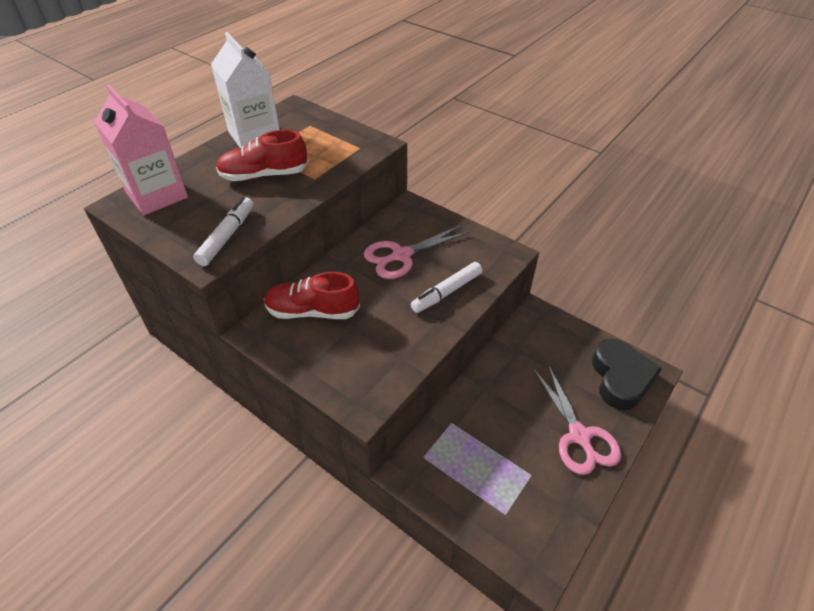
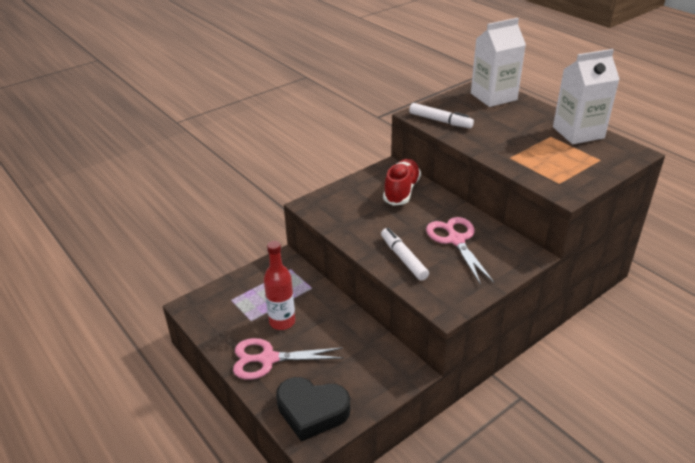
camera: 105 degrees right, 10 degrees down
(157, 195) = (493, 96): pink carton -> white carton
(264, 175) = (515, 135): red shoe -> none
(519, 438) = (282, 322): none -> red bottle

